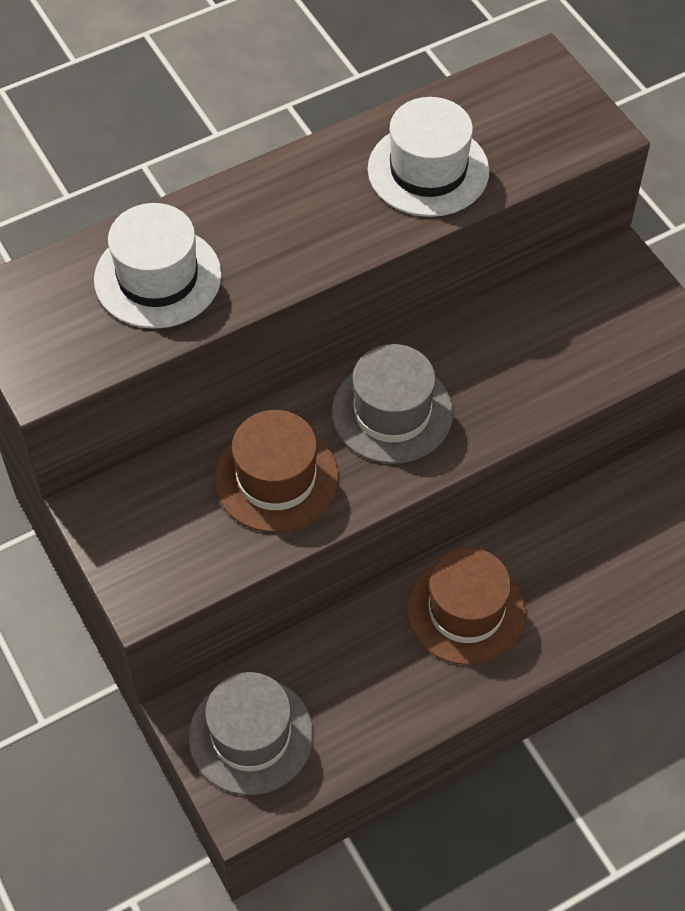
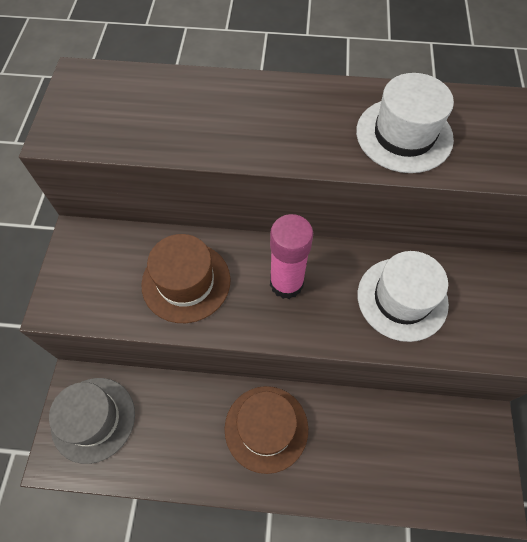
camera: 35 degrees right, 5 degrees up
(158, 277) = (176, 112): white hat -> white hat (402, 298)
(392, 412) = (286, 283): grey hat -> pink glue stick

